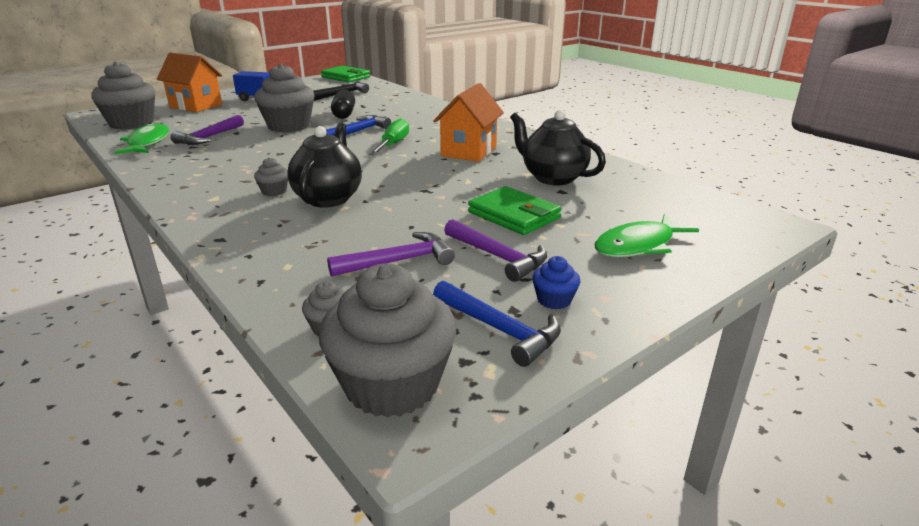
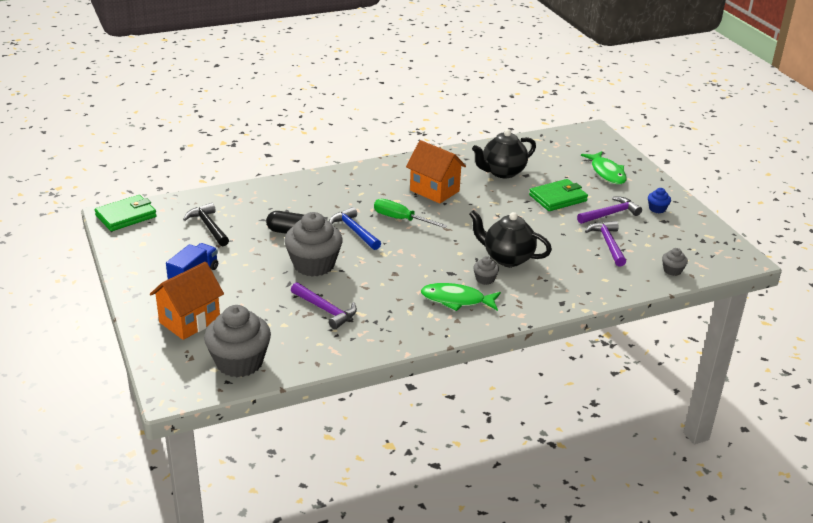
camera: 75 degrees left, 5 degrees up
(147, 143) = (323, 346): green fish -> green fish (456, 300)
(392, 385) = (717, 259): grey cupcake -> none
(500, 329) = (680, 227): blue hammer -> none

